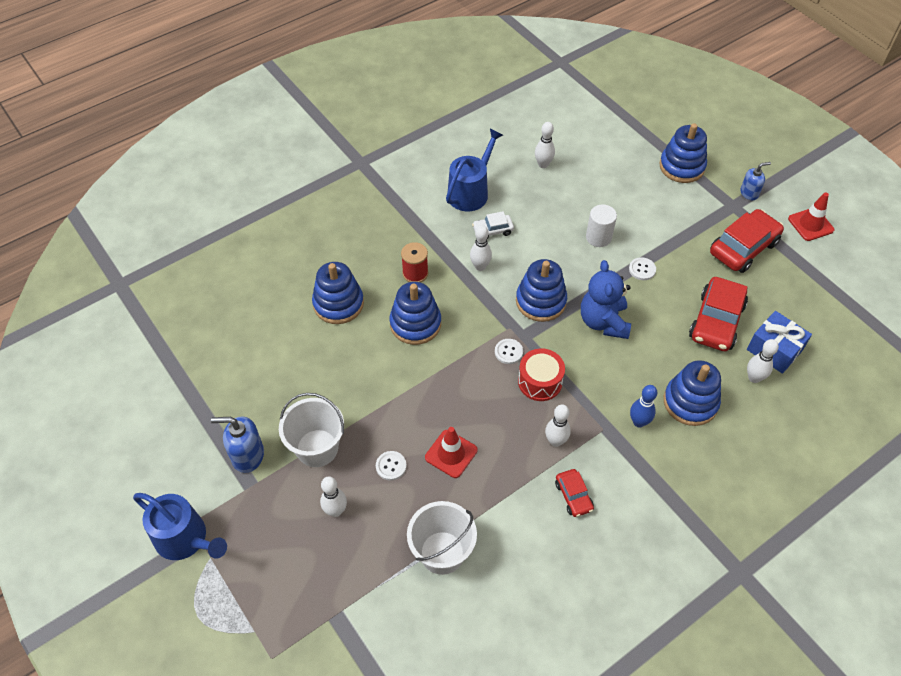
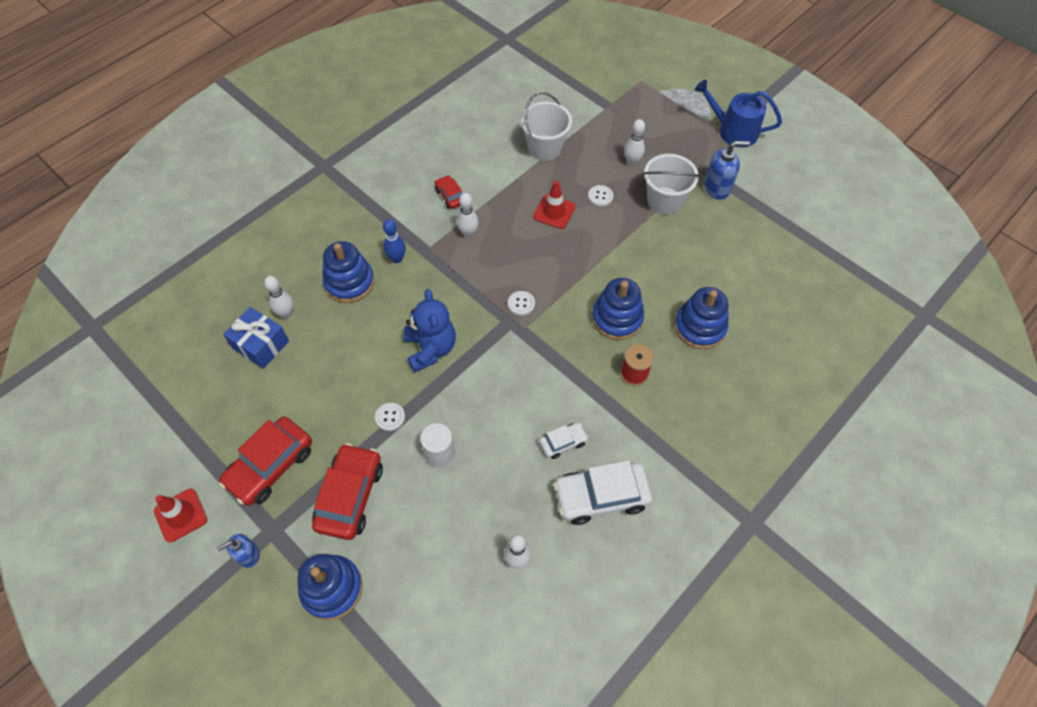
camera: 170 degrees right, 5 degrees up
(470, 192) = (601, 496): blue watering can -> white car
(480, 266) = (567, 393): white bowling pin -> none
(540, 301) = (497, 361): blue stacking toy -> none
(540, 382) = (488, 280): red drum -> none
(716, 321) = (315, 366): red car -> red car (350, 496)

